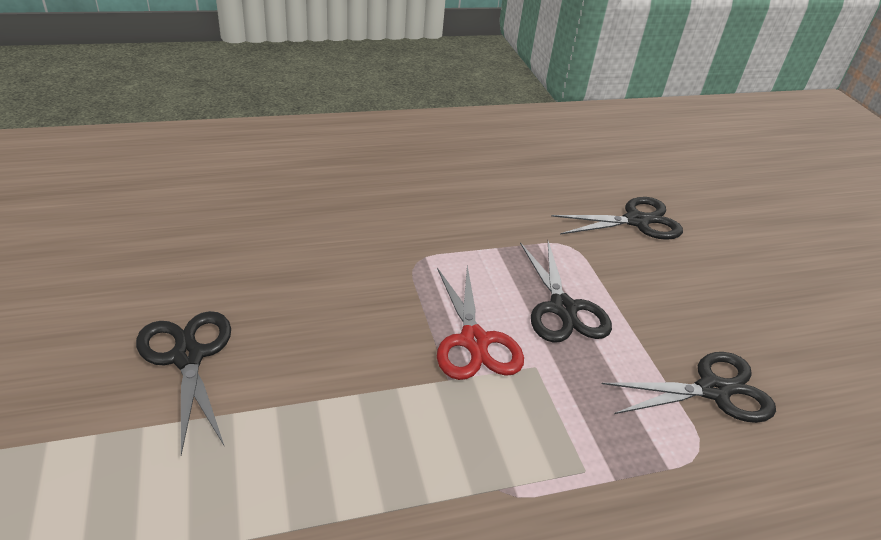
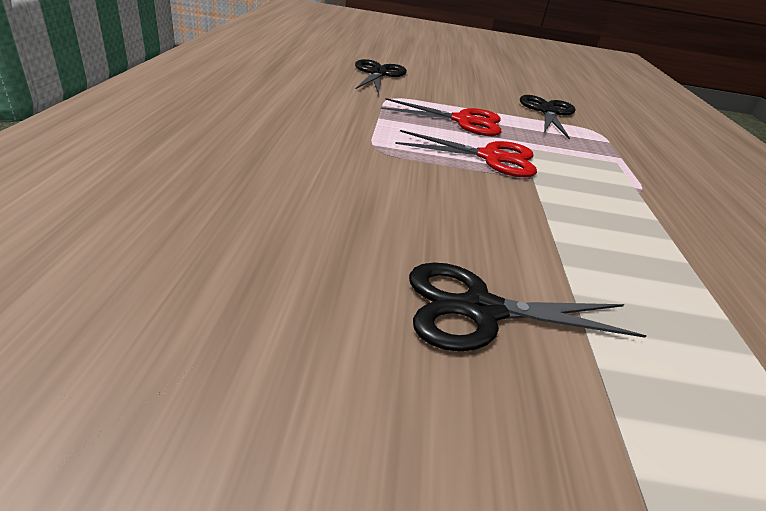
camera: 70 degrees left, 5 degrees down
(563, 308) = (463, 121): black scissors -> red scissors

